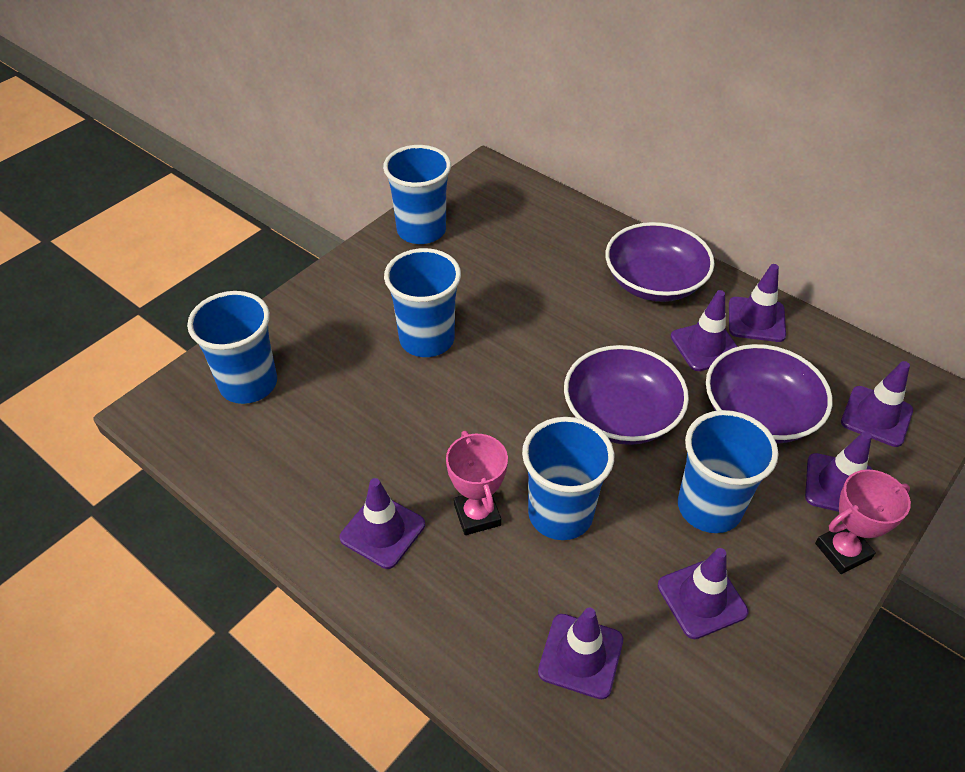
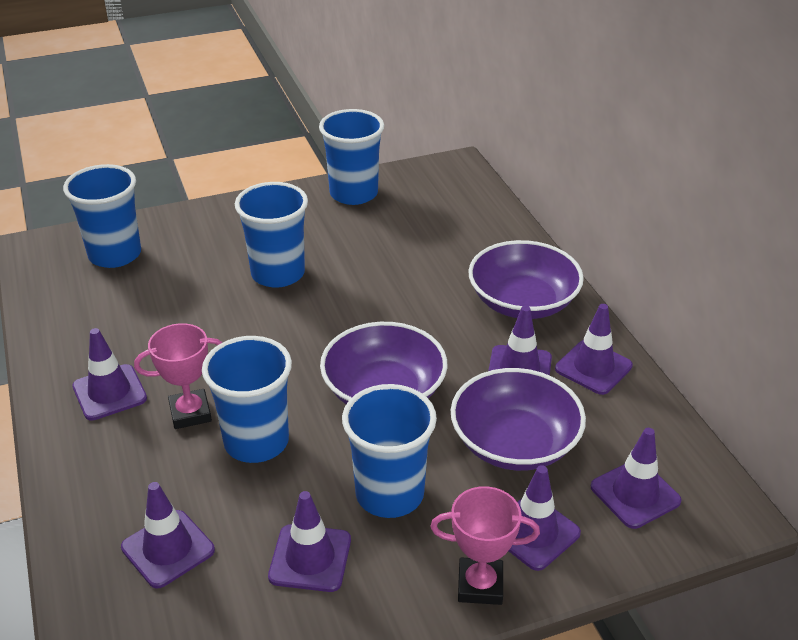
camera: 30 degrees right, 10 degrees down
(477, 515) = (190, 413): pink trophy -> pink trophy turned 60 degrees clockwise

